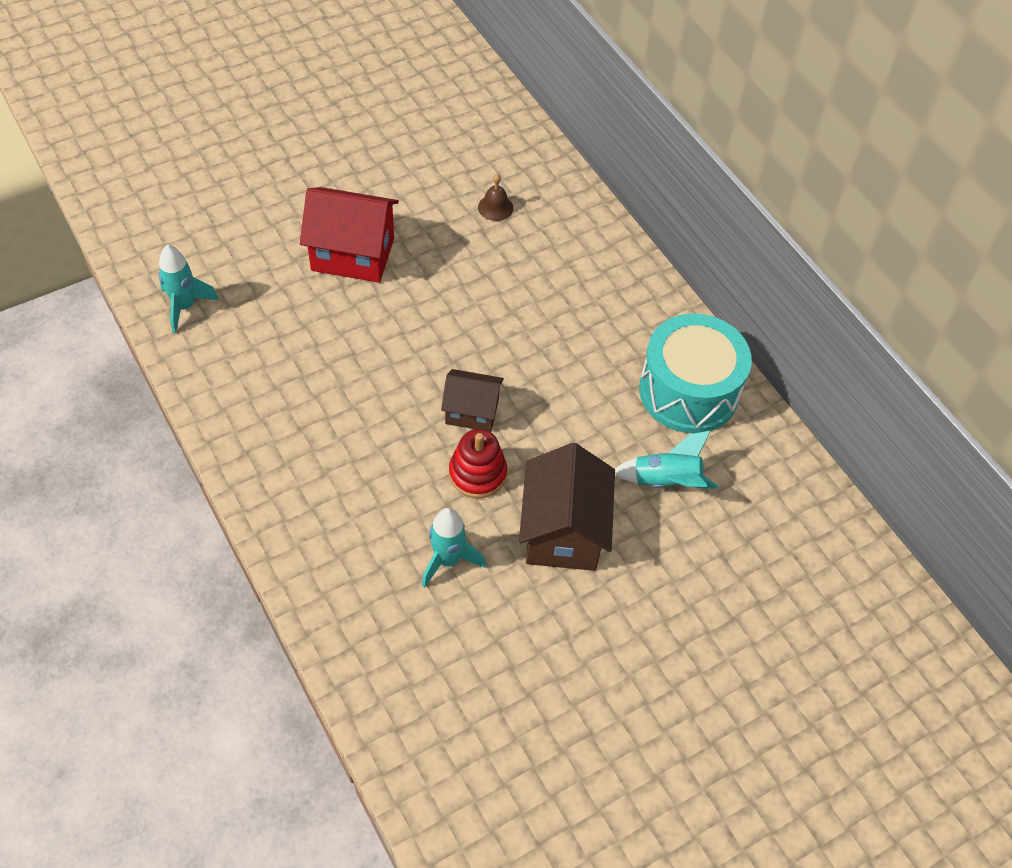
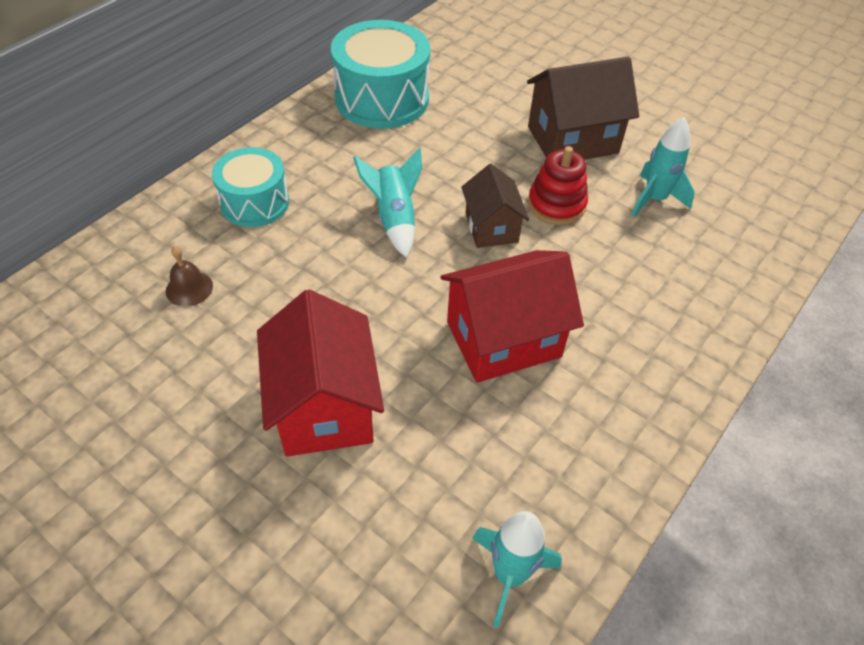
camera: 110 degrees left, 5 degrees down
(352, 372) = (503, 339): none -> red house
(573, 262) = (254, 202): none -> turquoise drum
(666, 481) = (483, 95): turquoise rocket -> turquoise rocket (394, 218)

